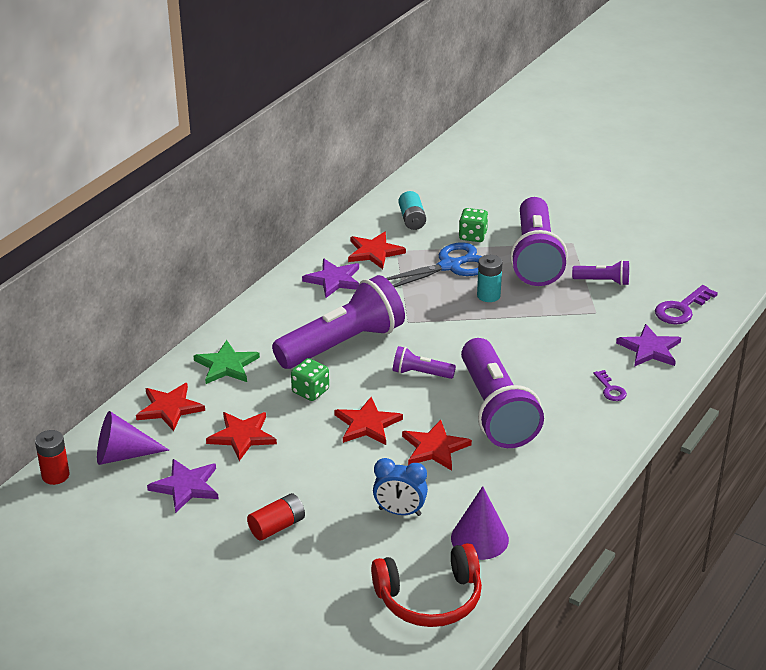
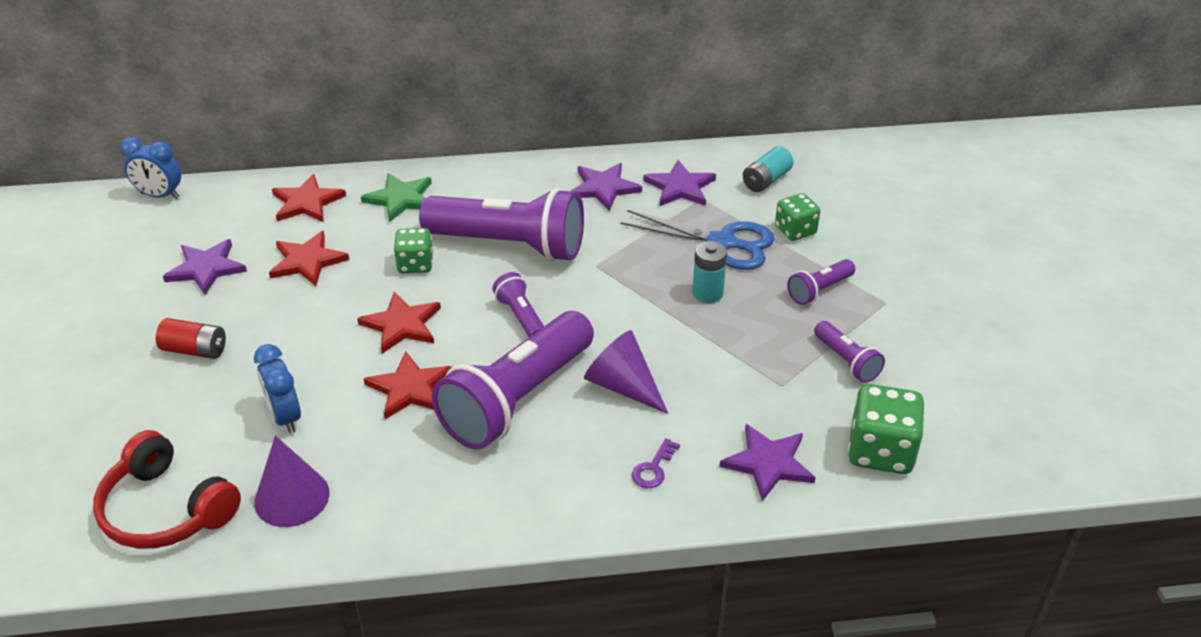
camera: 50 degrees right, 5 degrees up
(55, 475) = (160, 196): red battery -> blue clock
(122, 455) = (218, 213): purple cone -> purple cone (623, 386)
(374, 252) = (680, 187): red star -> purple star
(535, 257) = (819, 290): purple flashlight -> purple flashlight, size x0.45
(681, 309) = (880, 451): purple key -> green dice

